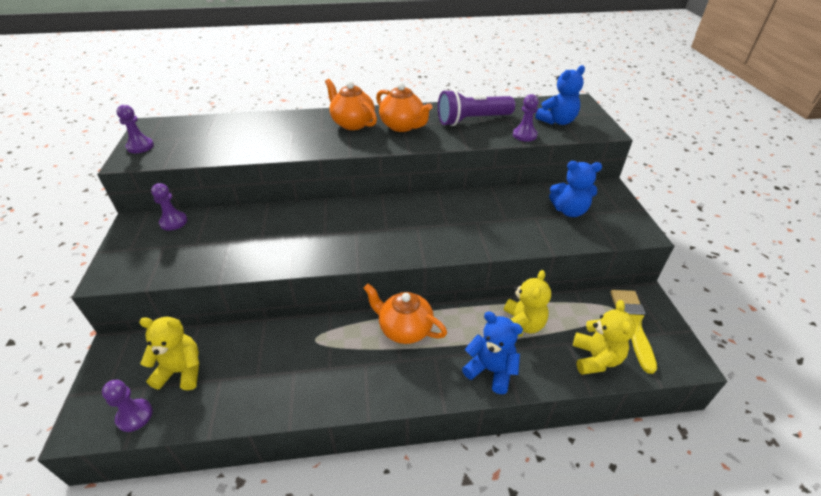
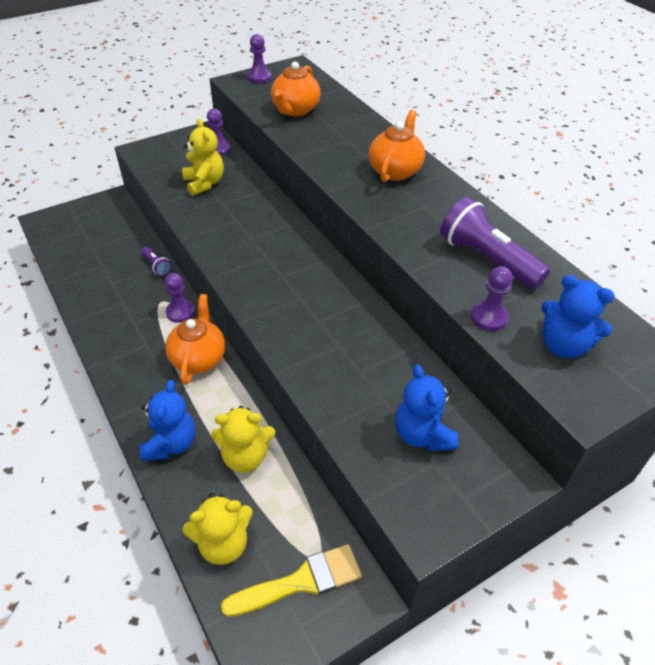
camera: 65 degrees right, 5 degrees up
(134, 416) = (58, 239): purple pawn -> purple pawn (180, 312)
(181, 371) = (102, 242): yellow teddy bear -> yellow teddy bear (204, 183)
(262, 332) = (157, 266): none -> purple flashlight
(402, 126) = (420, 207): orange teapot -> orange teapot (295, 110)

